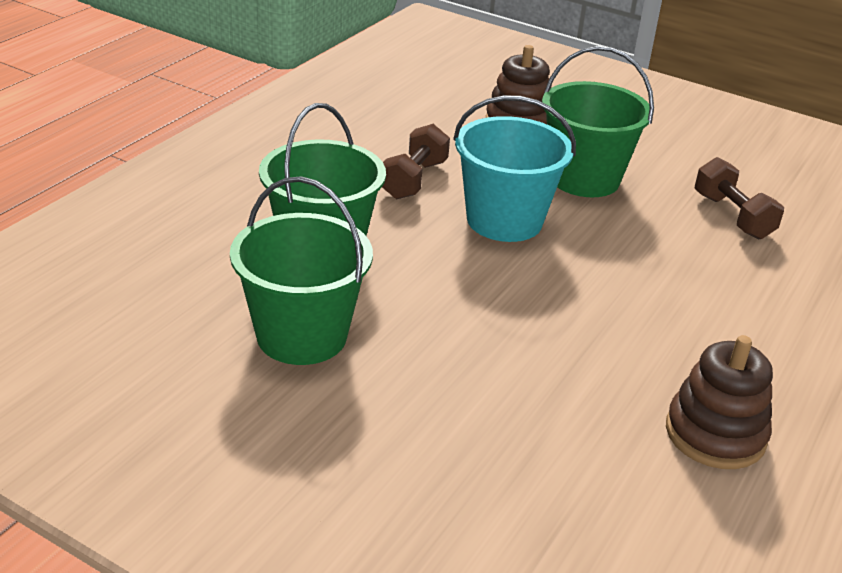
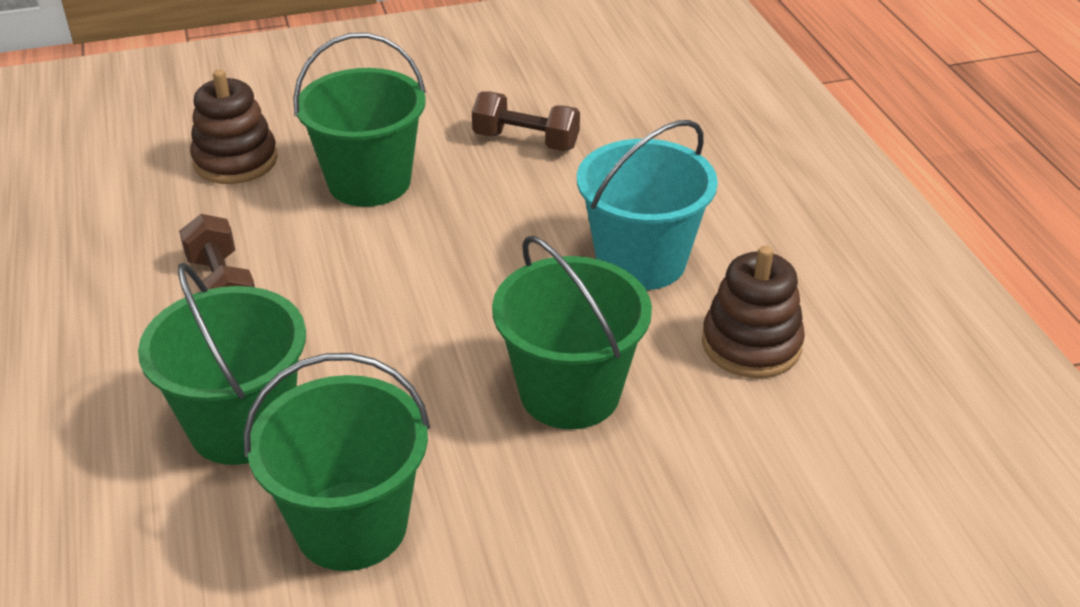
camera: 45 degrees left, 5 degrees up
(504, 220) = (361, 272): turquoise bucket -> turquoise bucket (641, 261)
(534, 367) = (570, 392): none -> green bucket

